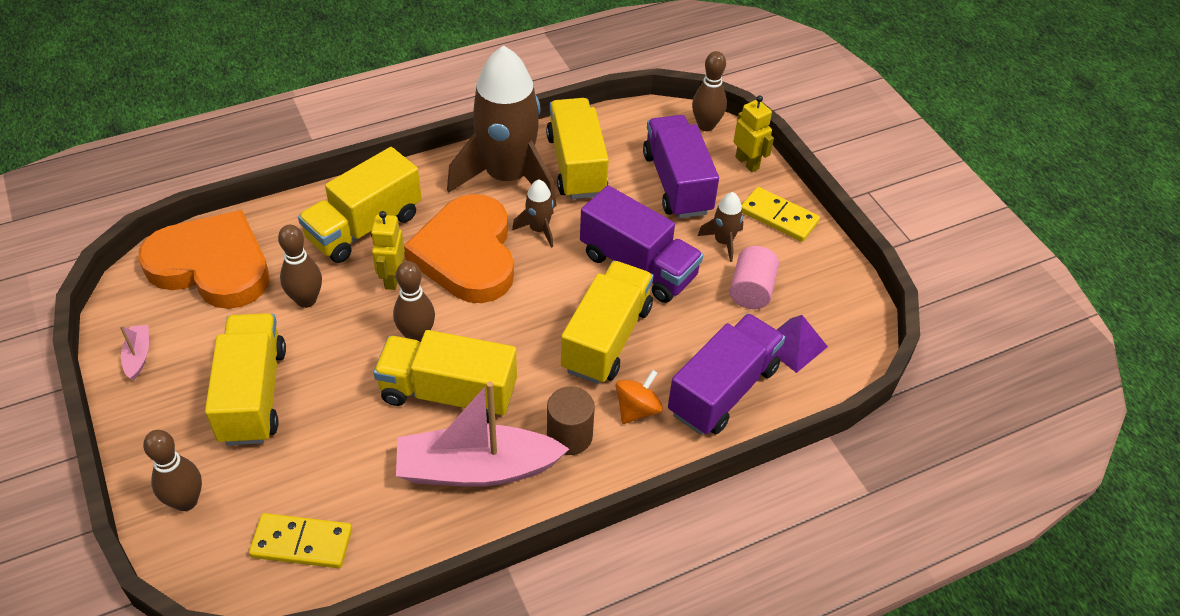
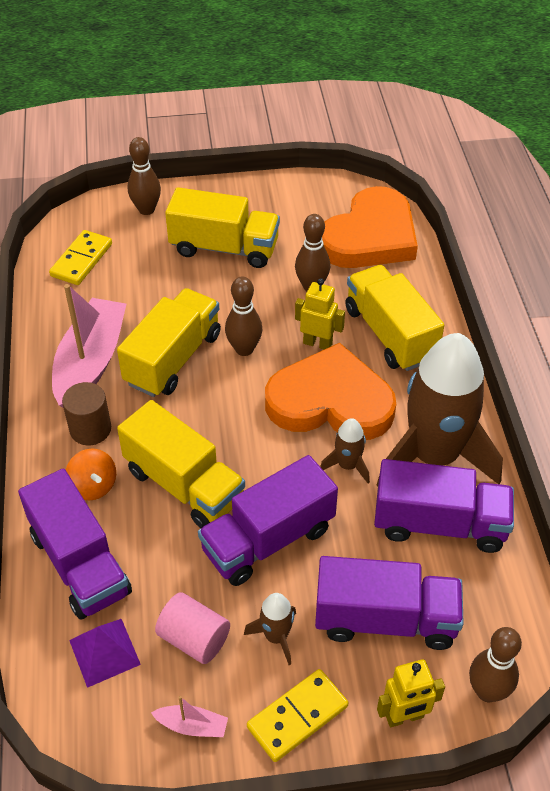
camera: 110 degrees right, 0 degrees up
(138, 356) = (288, 194): pink boat -> pink boat (192, 726)
(576, 165) = (439, 524): yellow truck -> purple truck

